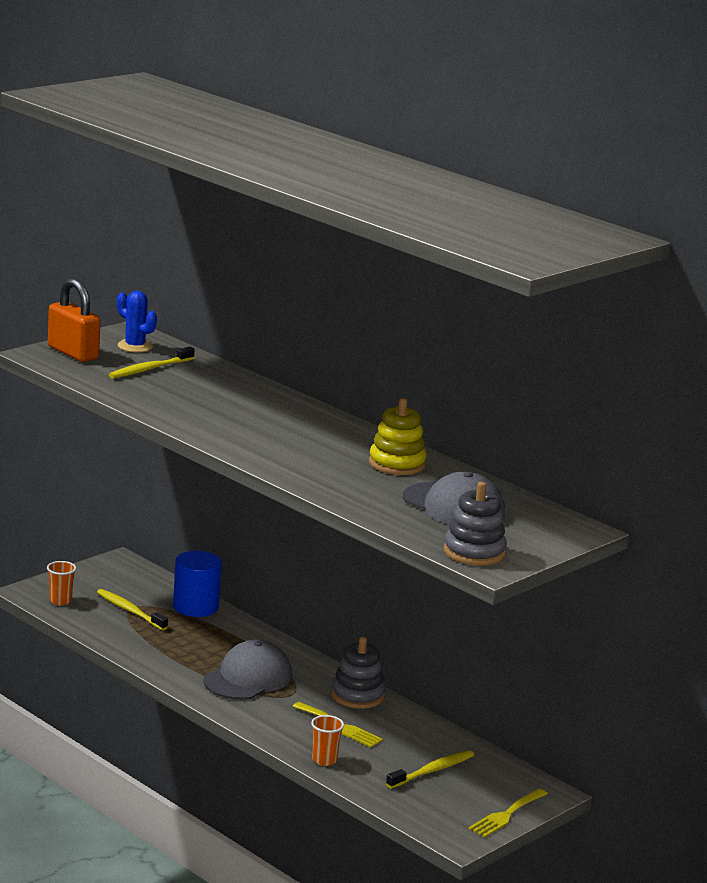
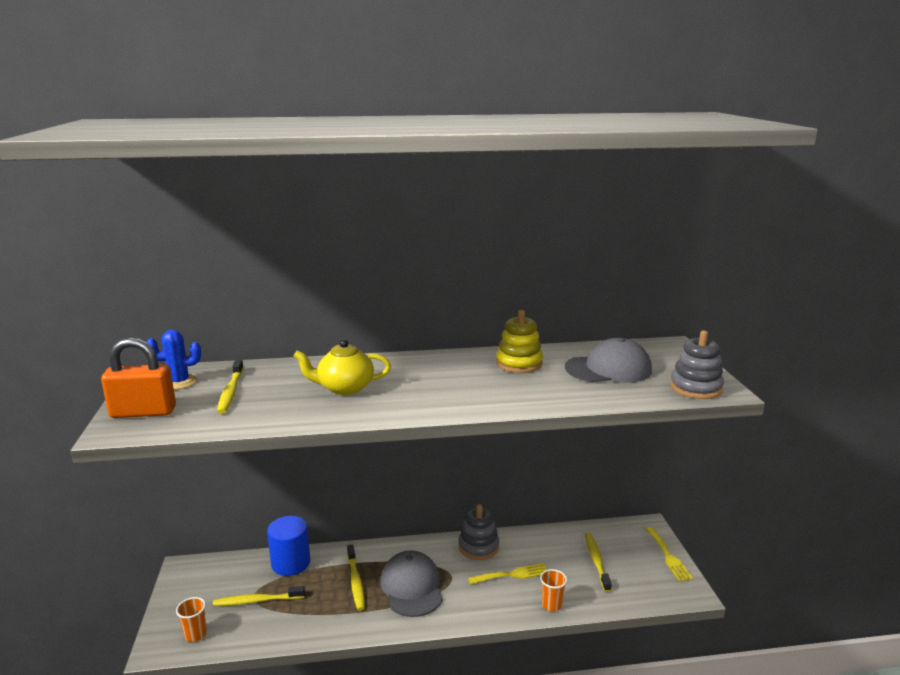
camera: 50 degrees left, 0 degrees up
(216, 648) = (355, 582): none -> yellow toothbrush
(224, 407) = (344, 388): none -> yellow teapot

